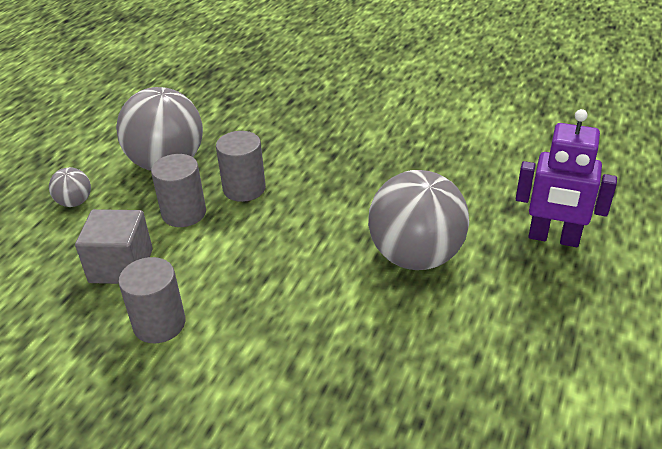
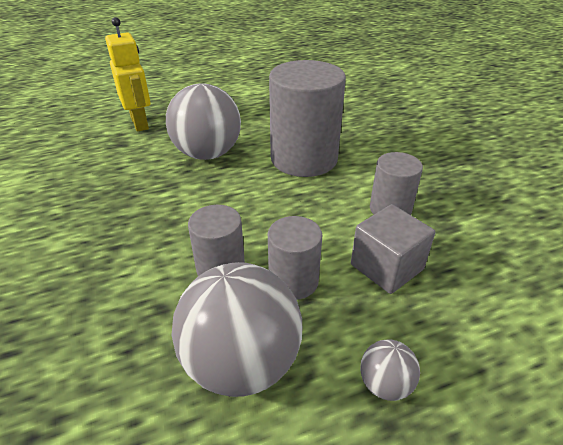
camera: 135 degrees left, 0 degrees up
(315, 324) = (304, 158): none -> grey cylinder
(553, 238) = (140, 123): purple robot -> yellow robot

